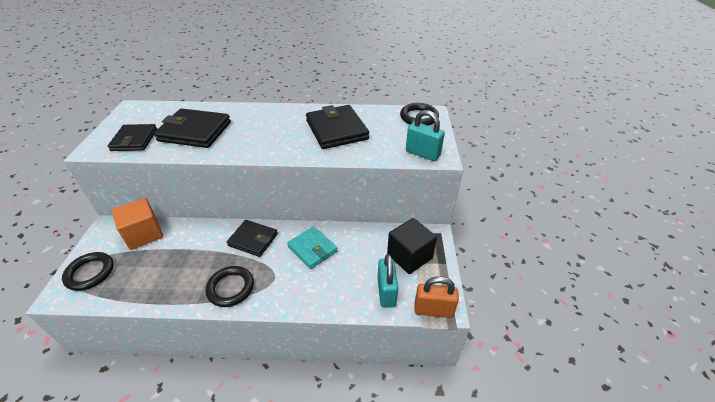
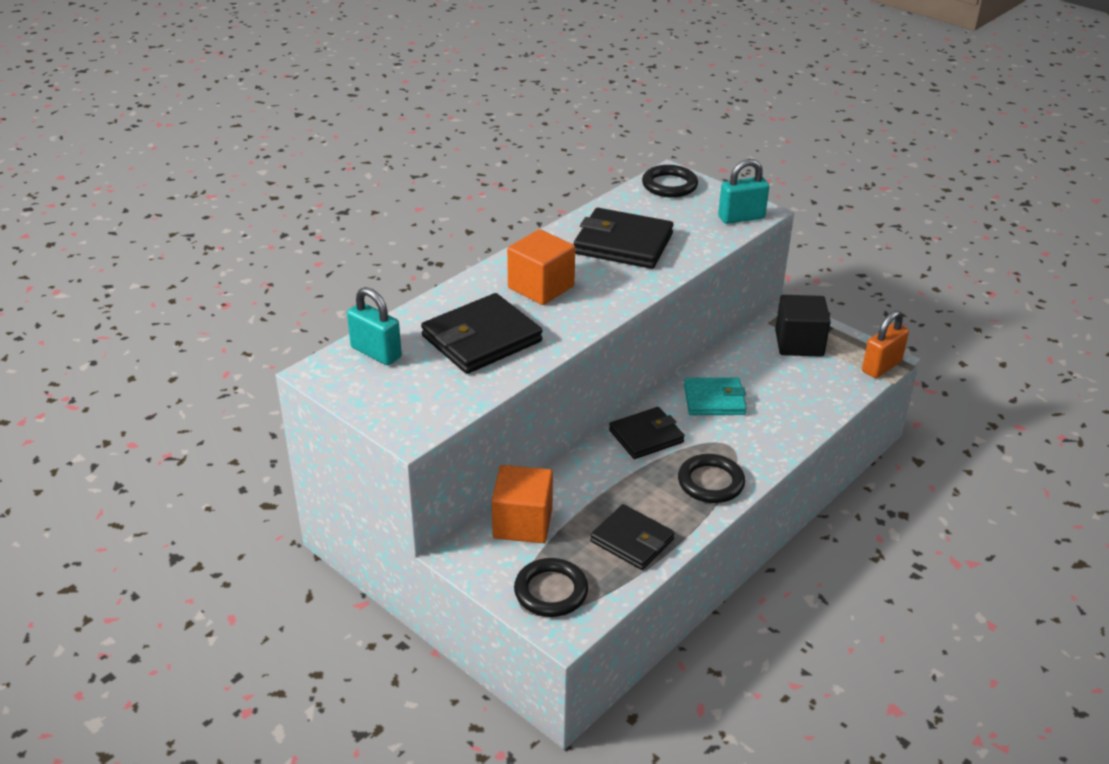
camera: 50 degrees left, 5 degrees down
(134, 140) = (435, 391): black wallet -> black wallet (632, 540)
(262, 126) = (541, 287): none -> orange cube
(386, 292) = (830, 382): turquoise padlock -> turquoise padlock (376, 353)

